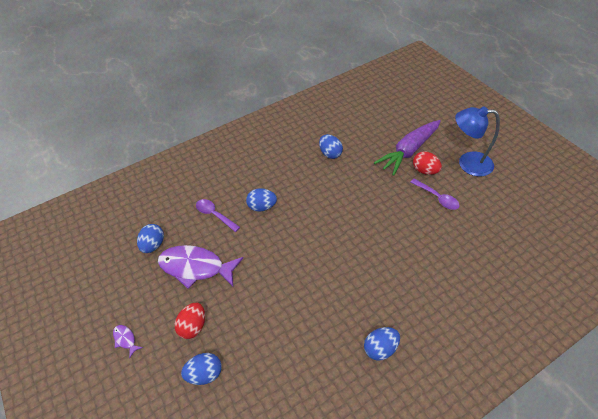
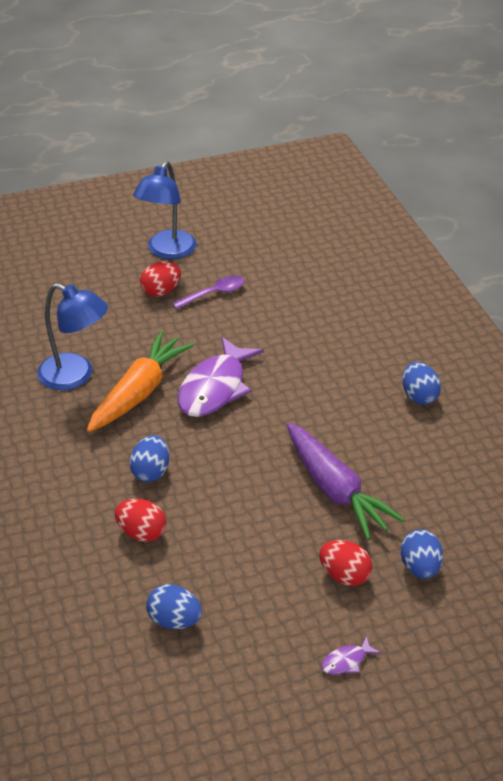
camera: 80 degrees left, 10 degrees down
(196, 267) = (240, 566): purple fish -> purple fish (215, 388)
(214, 215) = (141, 533): purple spoon -> red egg
(326, 184) = (139, 392): none -> orange carrot
(330, 153) = (75, 376): blue egg -> blue lamp
(409, 151) = (115, 296): purple carrot -> purple carrot (335, 490)

